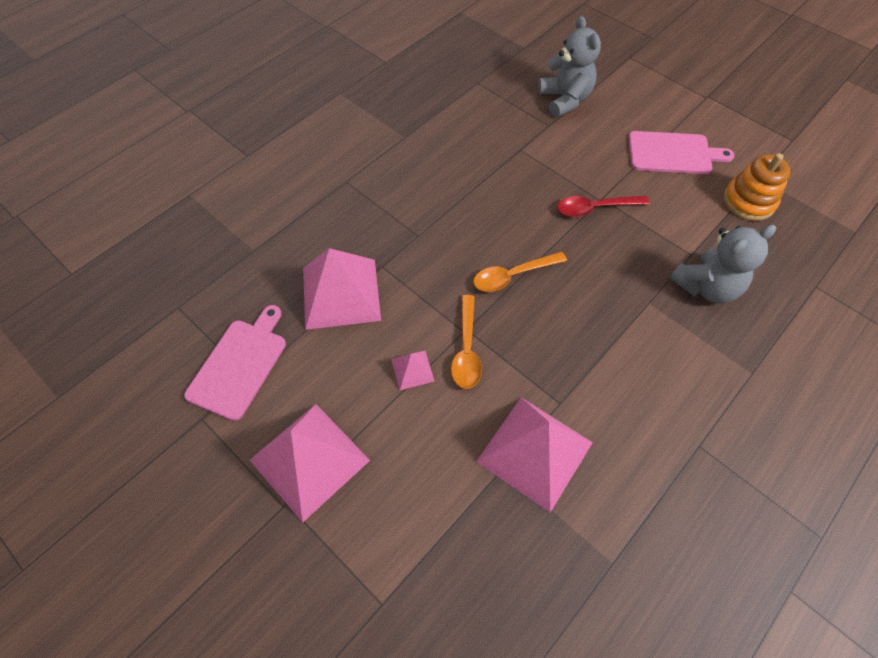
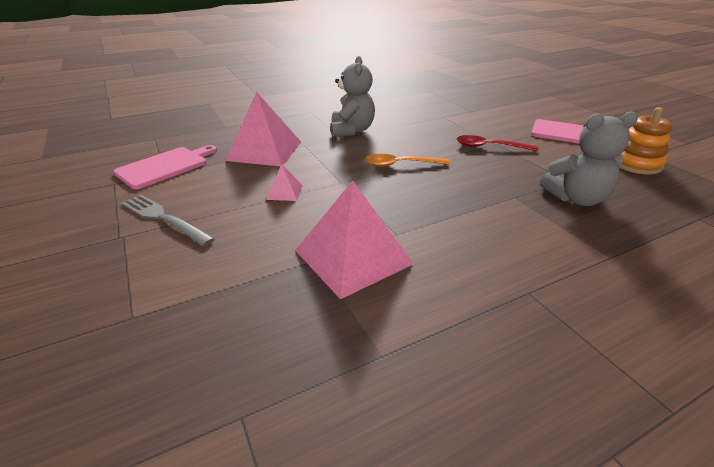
camera: 20 degrees right, 25 degrees down
(309, 460) = (164, 218): pink pyramid -> grey fork
(466, 349) = (336, 191): orange spoon -> none
(565, 99) = (491, 103): grey teddy bear -> grey teddy bear (351, 131)

